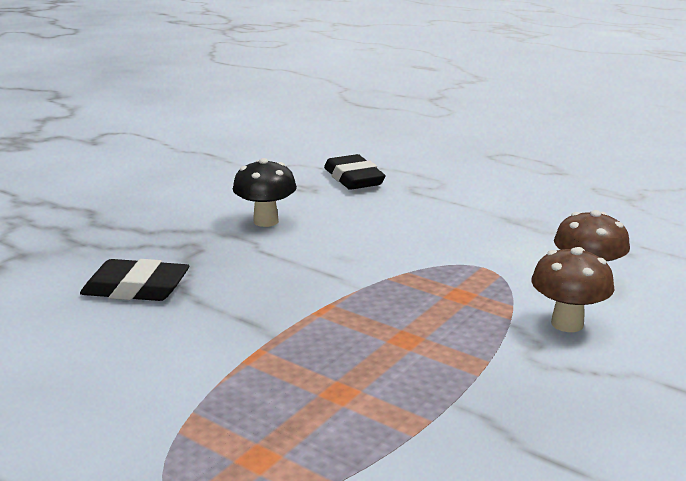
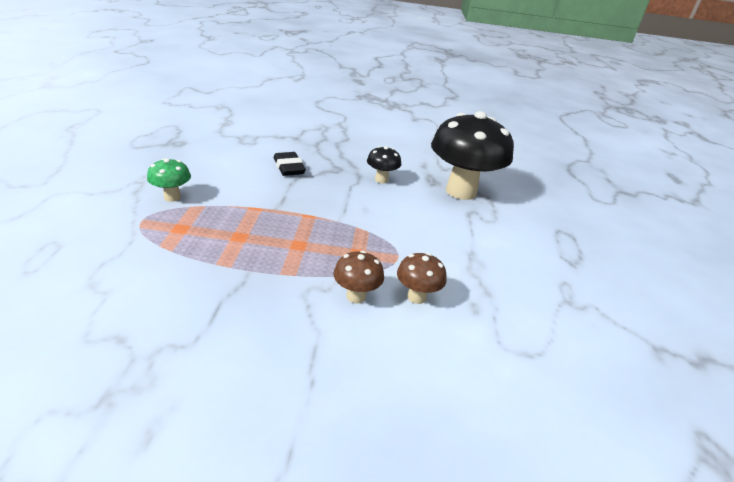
camera: 55 degrees right, 10 degrees up
(118, 448) = (172, 197): none -> green mushroom
(353, 178) = (461, 191): black eraser -> black mushroom

